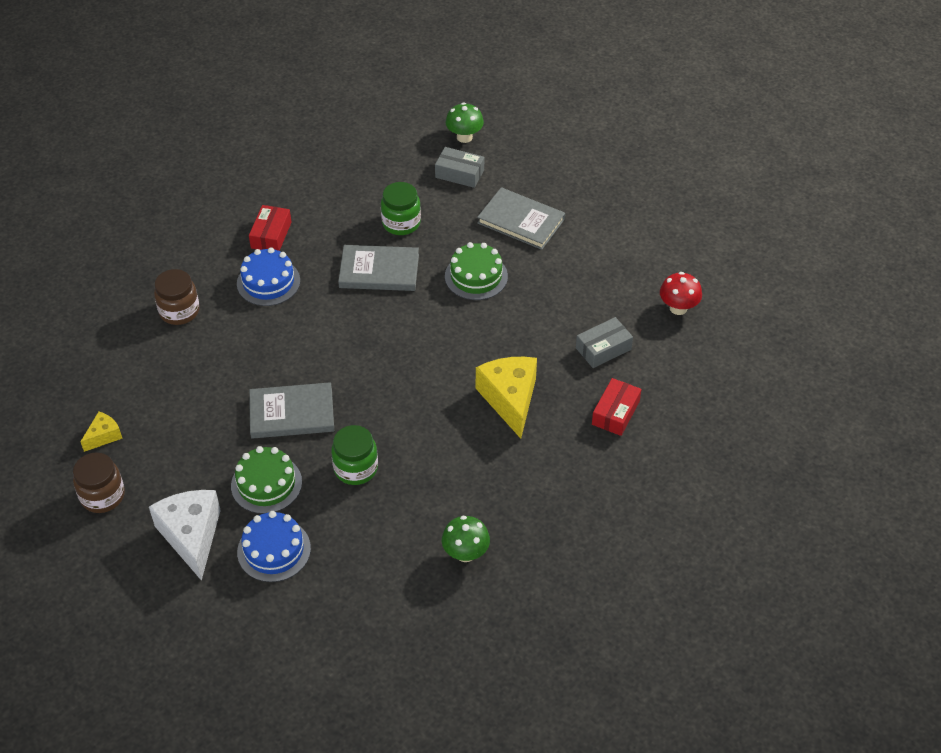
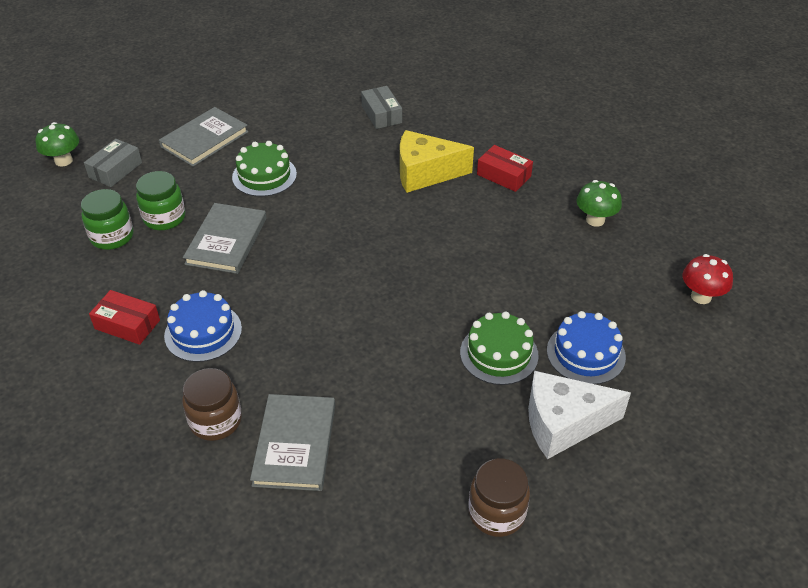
camera: 80 degrees left, 5 degrees down
(103, 436) = (401, 510): yellow cheese -> none
(292, 413) = (406, 326): grey book -> grey book (295, 444)
(356, 468) = (489, 282): green jar -> green jar (112, 236)
(615, 413) = (454, 118): red box -> red box (503, 175)
(678, 308) = (349, 71): red mushroom -> red mushroom (701, 296)

